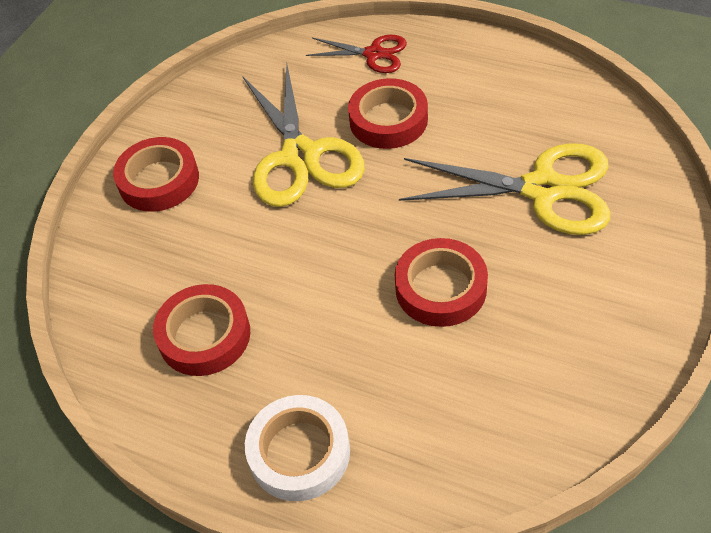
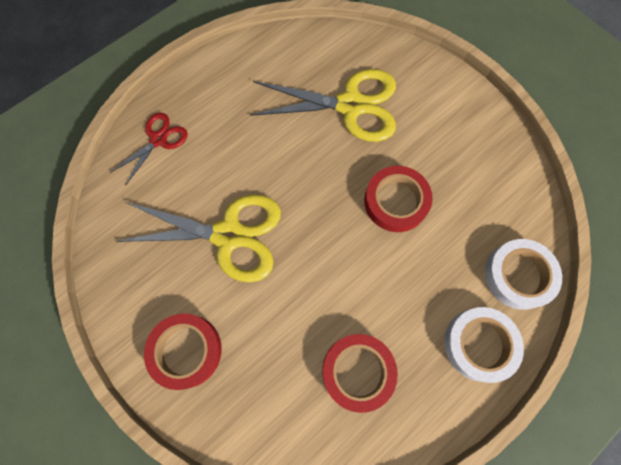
camera: 70 degrees left, 20 degrees up
(388, 120) = (232, 162): red tape -> none
(422, 467) = (518, 275): none -> white tape
(543, 189) = (350, 105): yellow scissors -> yellow scissors turned 60 degrees clockwise

